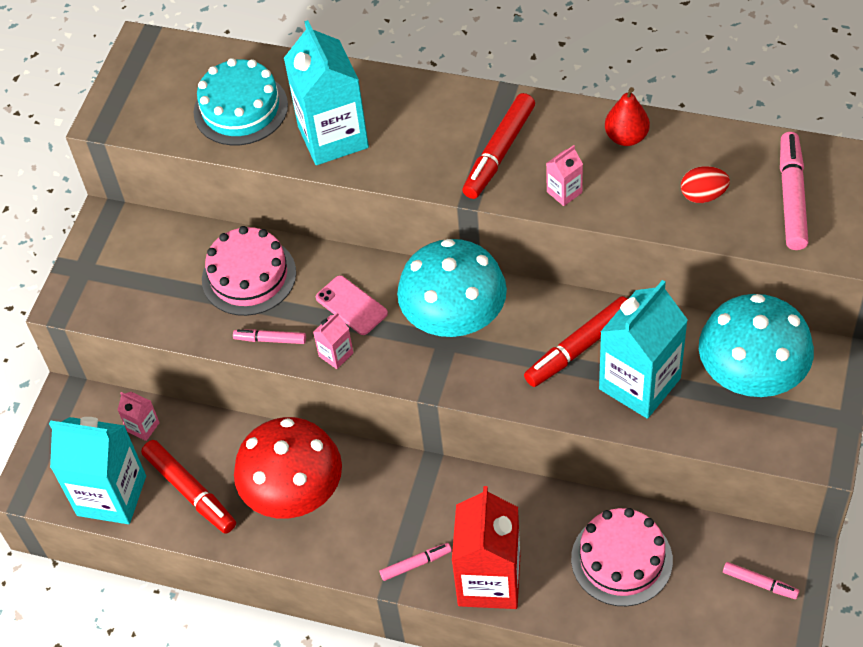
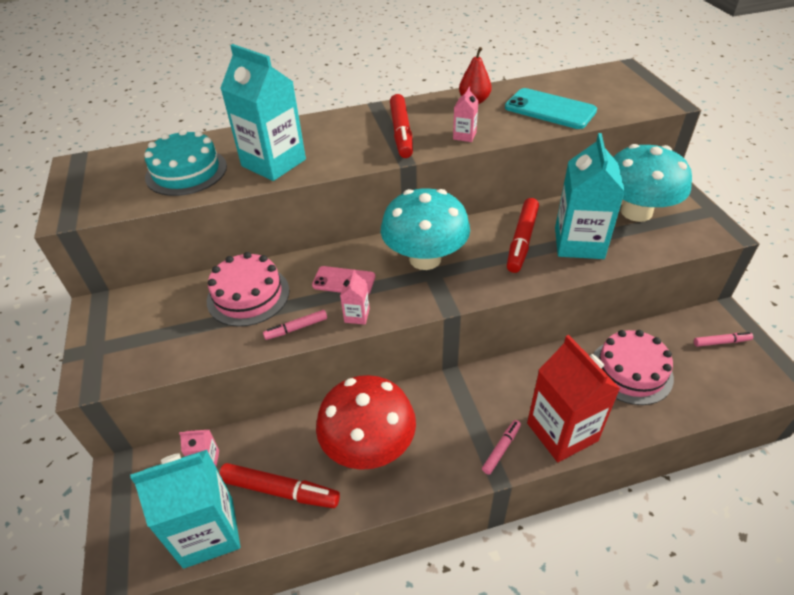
camera: 35 degrees left, 10 degrees down
(703, 195) = (550, 109): red egg -> turquoise phone
(791, 197) = (599, 94): pink marker -> none

